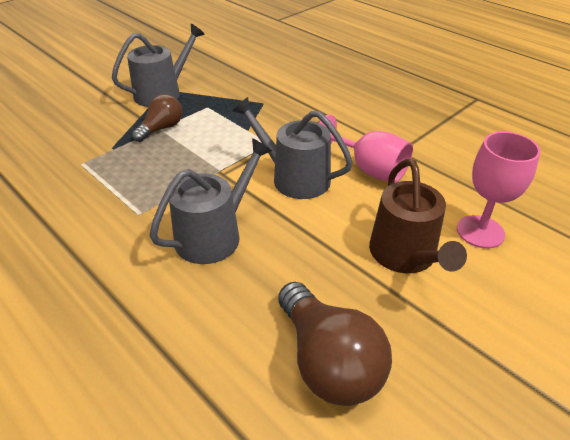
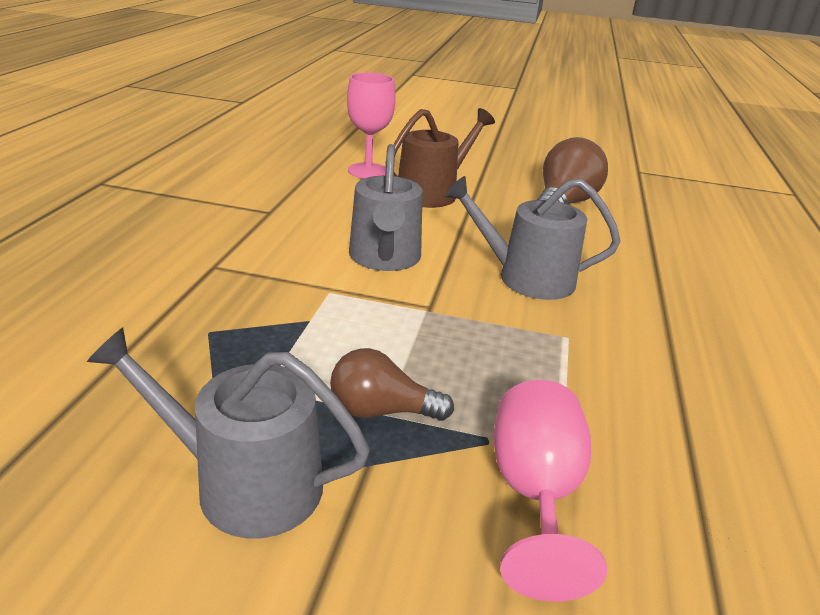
camera: 125 degrees left, 10 degrees down
(369, 169) = (324, 222): pink goblet -> pink goblet (534, 494)

